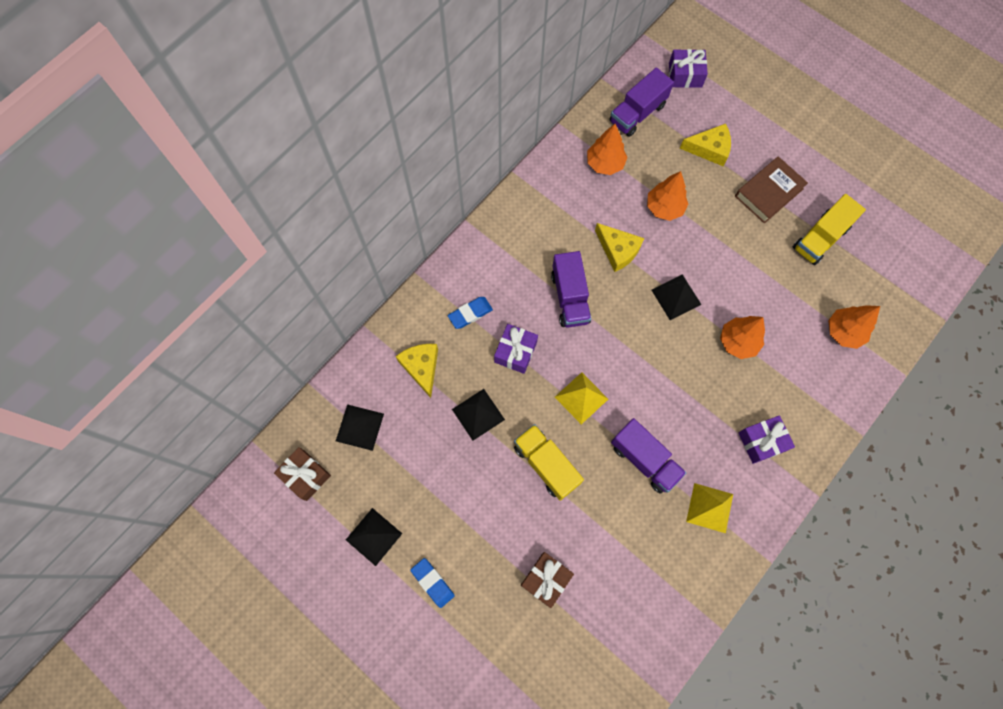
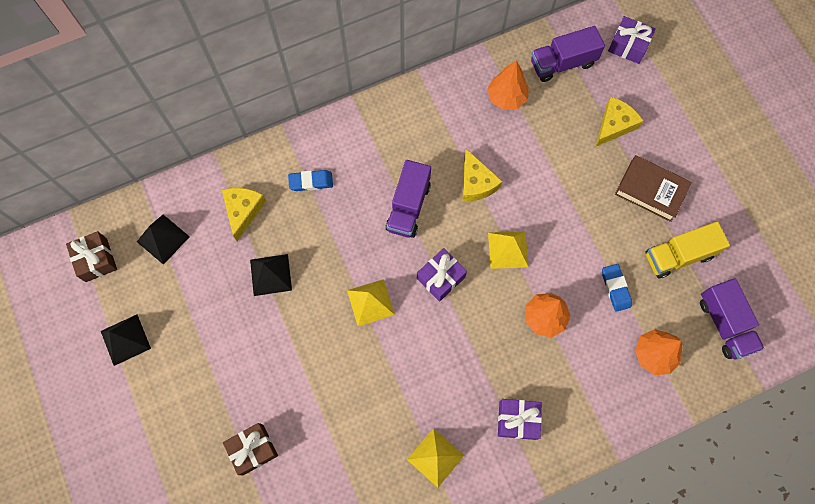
camera: 25 degrees right, 0 degrees up
(432, 582) = (154, 404): blue eraser -> blue eraser (615, 288)
(515, 352) = (333, 234): purple gift -> purple gift (441, 278)
(546, 464) = (307, 348): yellow truck -> none
(644, 459) = (398, 385): purple truck -> purple truck (724, 324)
(664, 208) = (541, 162): orange tree -> none
(676, 297) = (508, 249): black pyramid -> yellow pyramid
(709, 149) = (614, 125): yellow cheese -> yellow cheese turned 75 degrees counterclockwise
(769, 192) = (651, 190): brown book -> brown book turned 45 degrees clockwise

